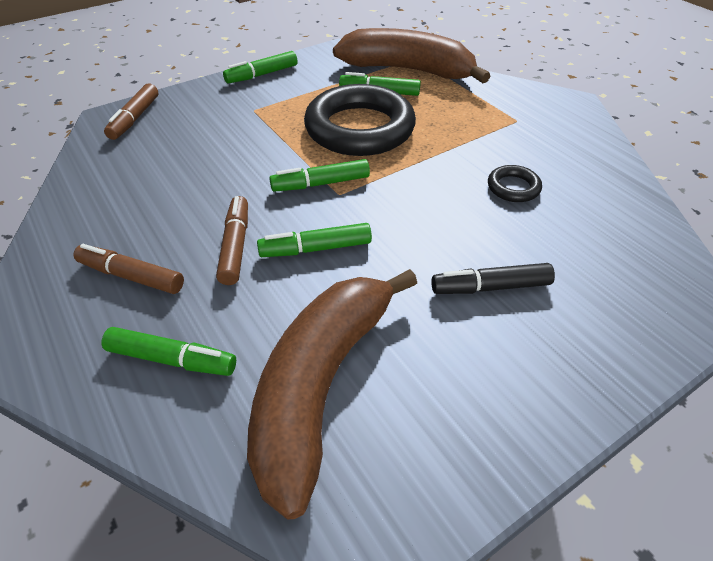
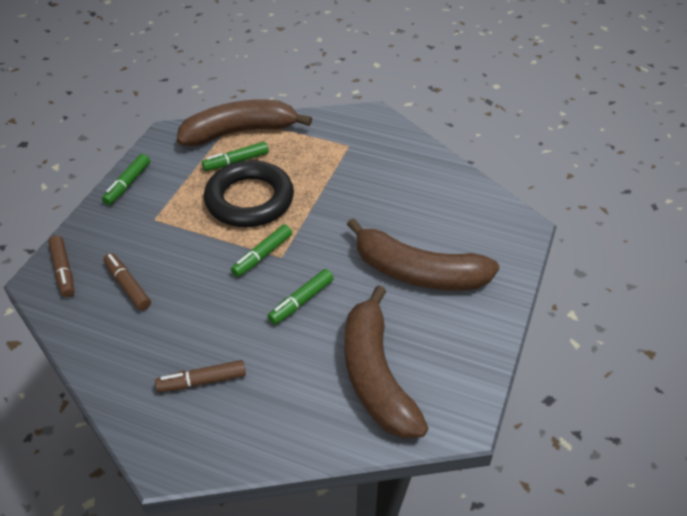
camera: 35 degrees left, 0 degrees up
(172, 359) = (282, 411): green marker -> none
(235, 246) = (249, 326): brown marker -> brown marker (128, 286)
(490, 287) = (418, 272): black marker -> brown banana
(513, 187) = (383, 200): black ring -> none

